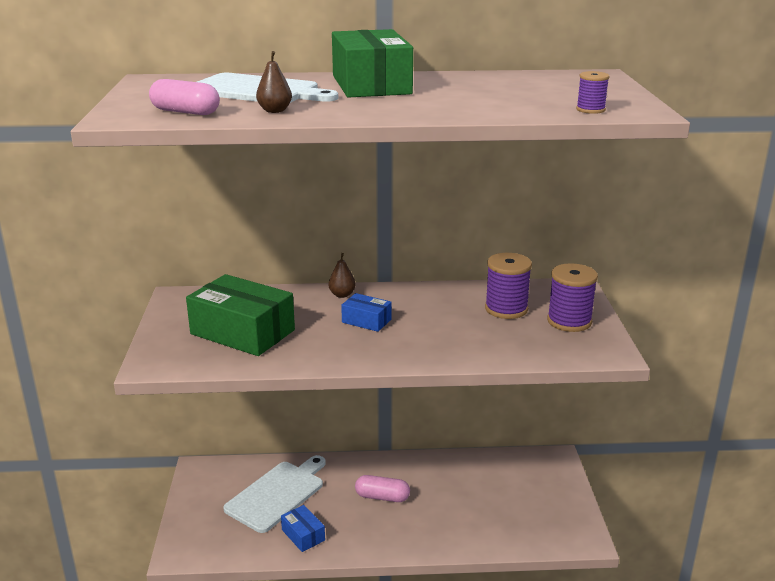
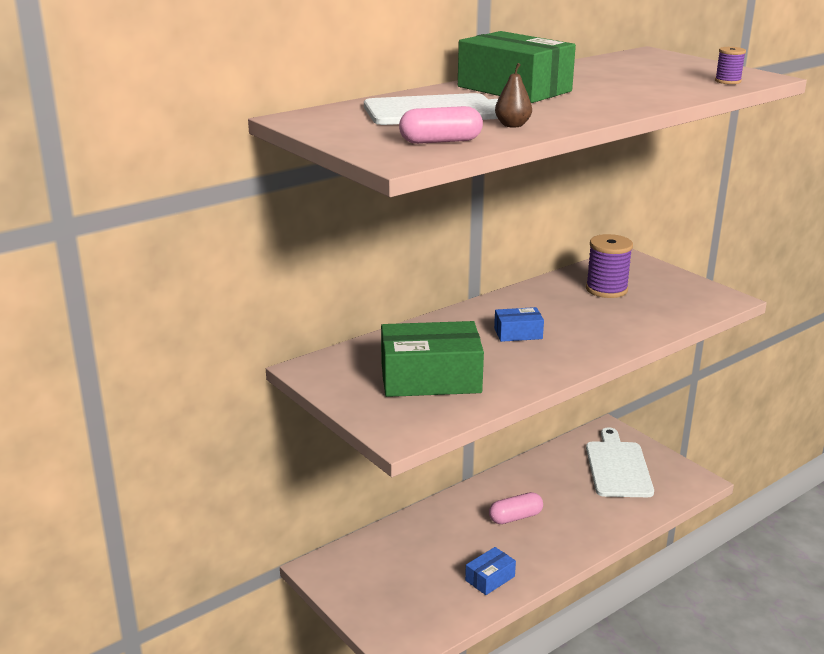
camera: 35 degrees left, 0 degrees up
(277, 494) = (423, 555): white cutting board -> white cutting board (618, 467)
(303, 535) = (490, 578): blue box -> blue box turned 60 degrees counterclockwise
(342, 295) = (459, 319): brown pear -> none
(569, 321) = (664, 285): purple spool -> none

